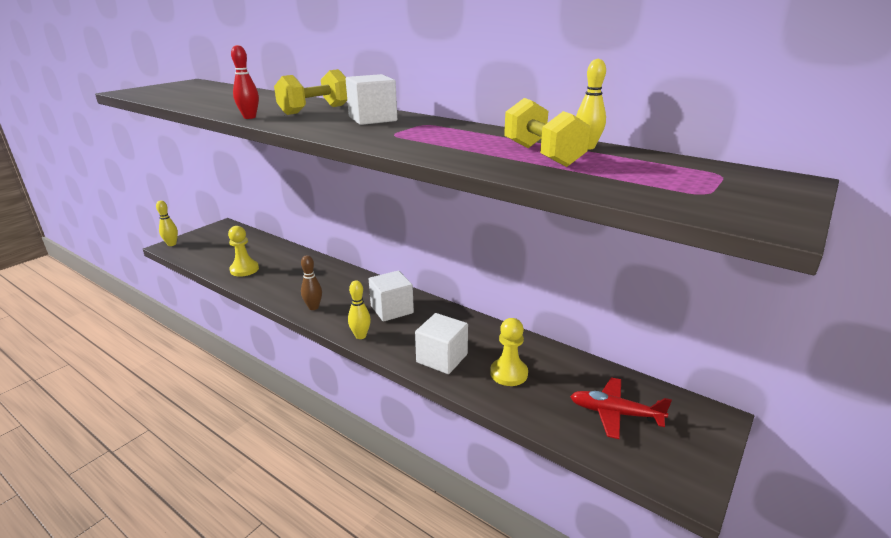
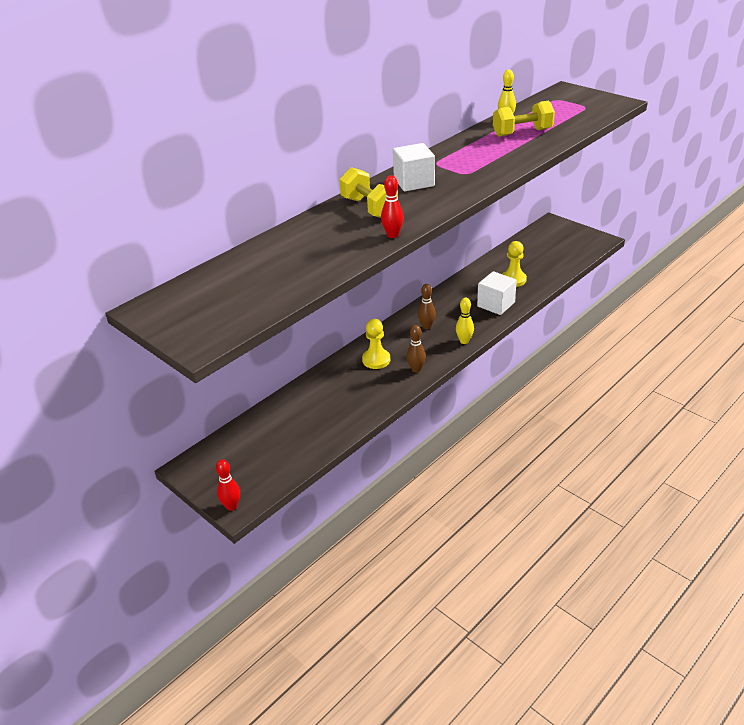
camera: 80 degrees left, 10 degrees up
(172, 244) = (231, 506): yellow bowling pin -> red bowling pin
(244, 269) = (327, 425): yellow pawn -> yellow pawn (376, 360)
(392, 309) = (426, 326): white cube -> brown bowling pin
(614, 413) = (550, 249): red plane -> none

